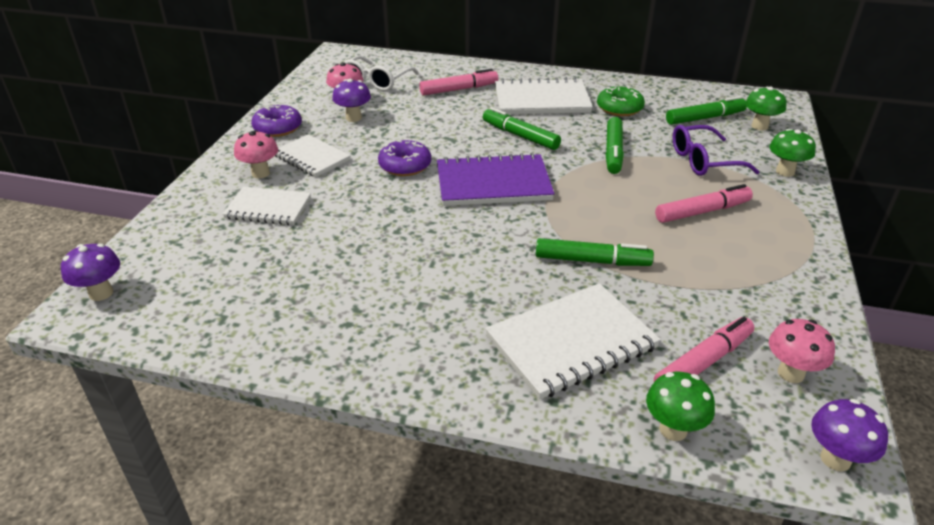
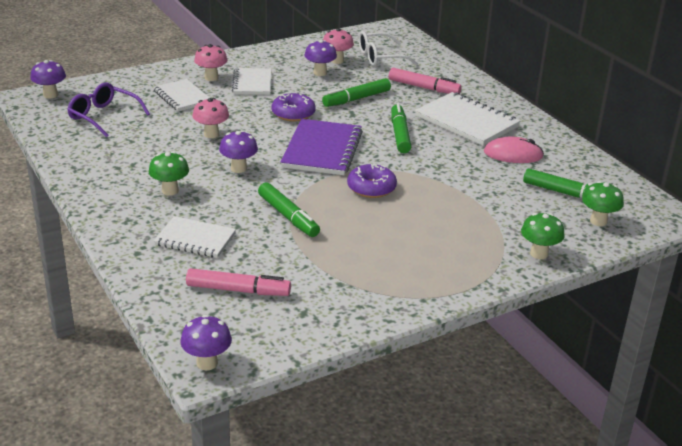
camera: 45 degrees right, 5 degrees down
(278, 128) = (266, 58): purple donut -> purple donut (371, 188)
(463, 245) = (239, 168): none -> purple mushroom
(493, 184) = (322, 150): purple notebook -> purple notebook turned 60 degrees clockwise
(571, 342) = (195, 239): white notebook -> white notebook, size x0.64
(613, 152) = (440, 175): green marker -> green marker (356, 99)
(619, 108) = (513, 154): green donut -> pink mouse
(673, 430) = (162, 299): green mushroom -> green mushroom (170, 191)
(702, 211) = (416, 236): pink marker -> none
(704, 161) = (493, 215): purple glasses -> purple glasses (104, 116)
(790, 373) = (270, 325): pink mushroom -> pink mushroom (211, 134)

